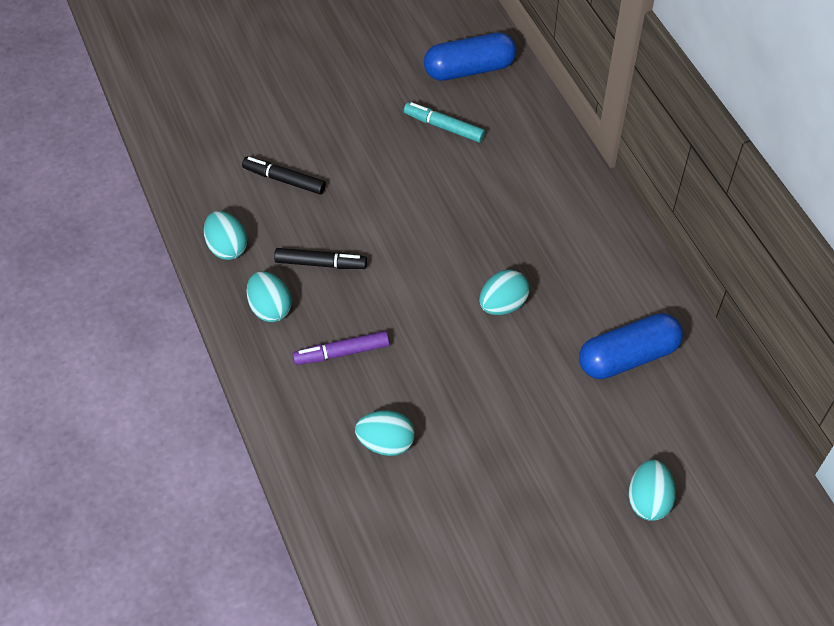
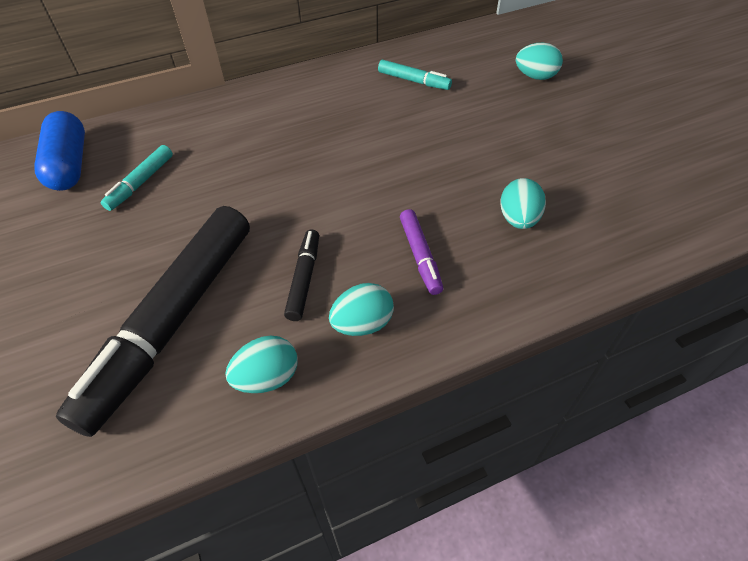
camera: 90 degrees left, 5 degrees down
(284, 180) = (173, 321): black marker -> black marker, size x2.34
(503, 304) = (363, 144): turquoise egg -> none
(628, 356) = (413, 81): blue capsule -> turquoise marker

